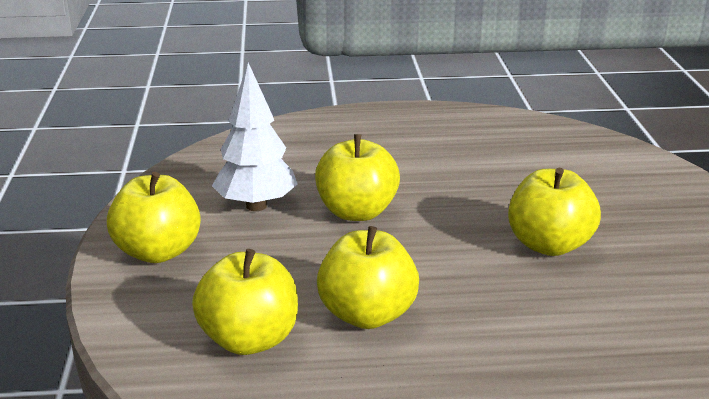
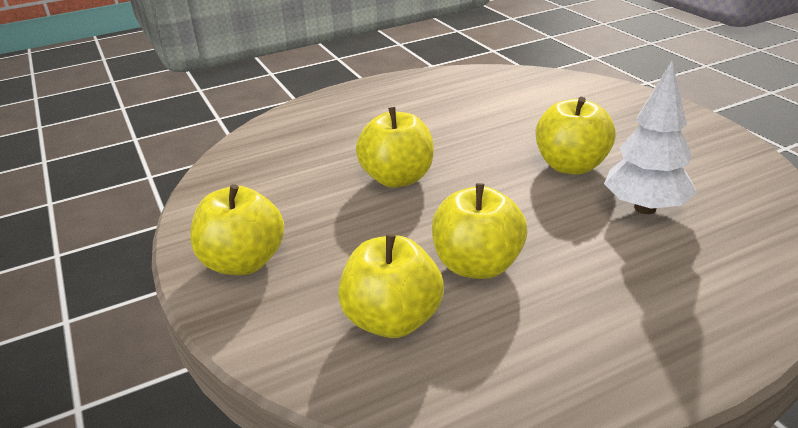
camera: 20 degrees left, 5 degrees up
(256, 206) = (305, 195): white tree -> white tree (645, 208)

